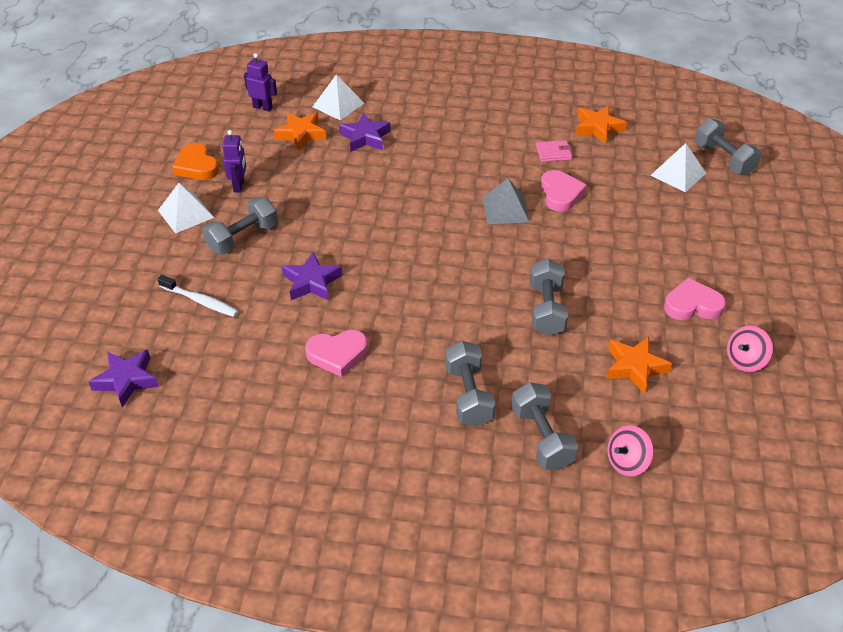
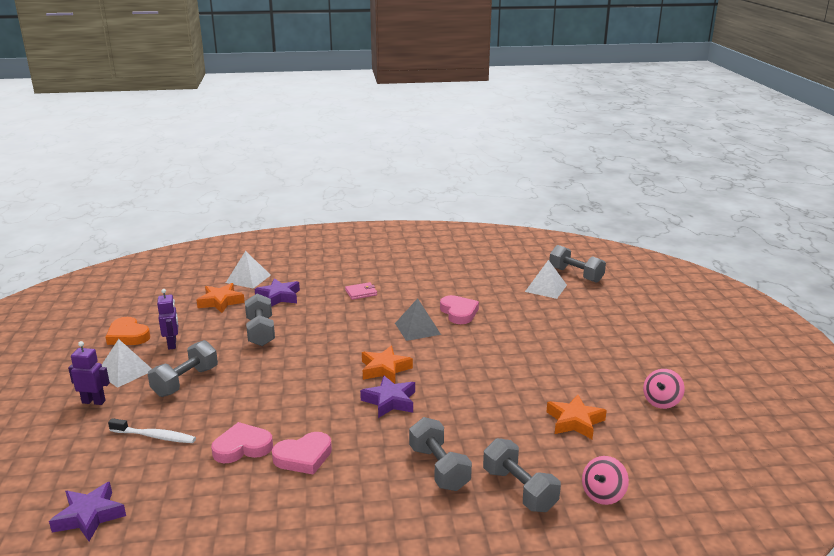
camera: 15 degrees left, 20 degrees down
(263, 107) = (181, 288): purple robot -> purple robot (94, 401)
(311, 282) = (261, 405): purple star -> purple star (390, 401)
(546, 309) = (481, 392): grey dumbbell -> grey dumbbell (261, 332)
(553, 153) = (442, 287): pink wallet -> pink wallet (361, 293)
(598, 128) = (470, 268): orange star -> orange star (385, 369)
(692, 305) = (599, 370): pink heart -> pink heart (242, 447)

